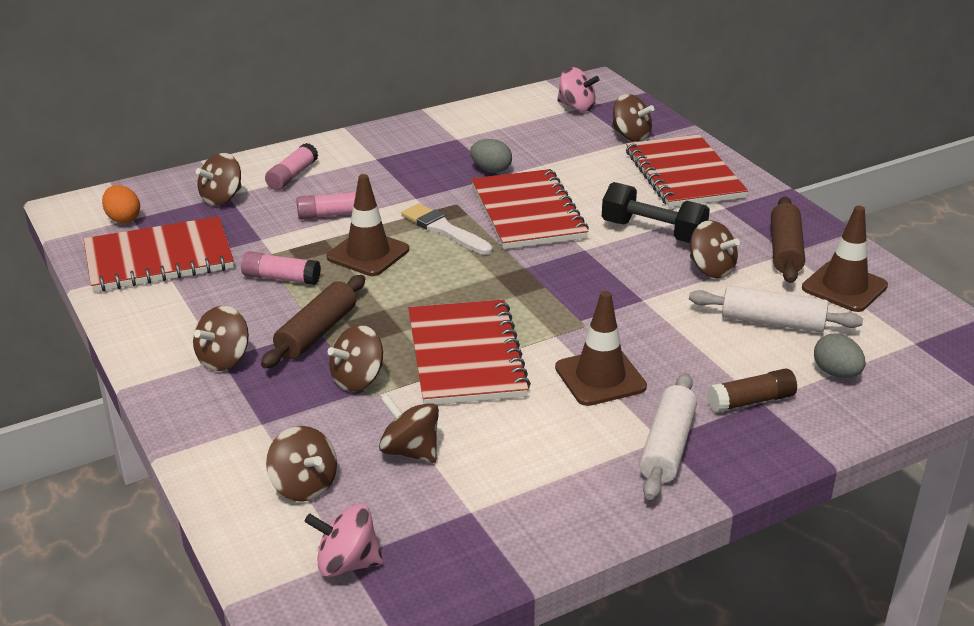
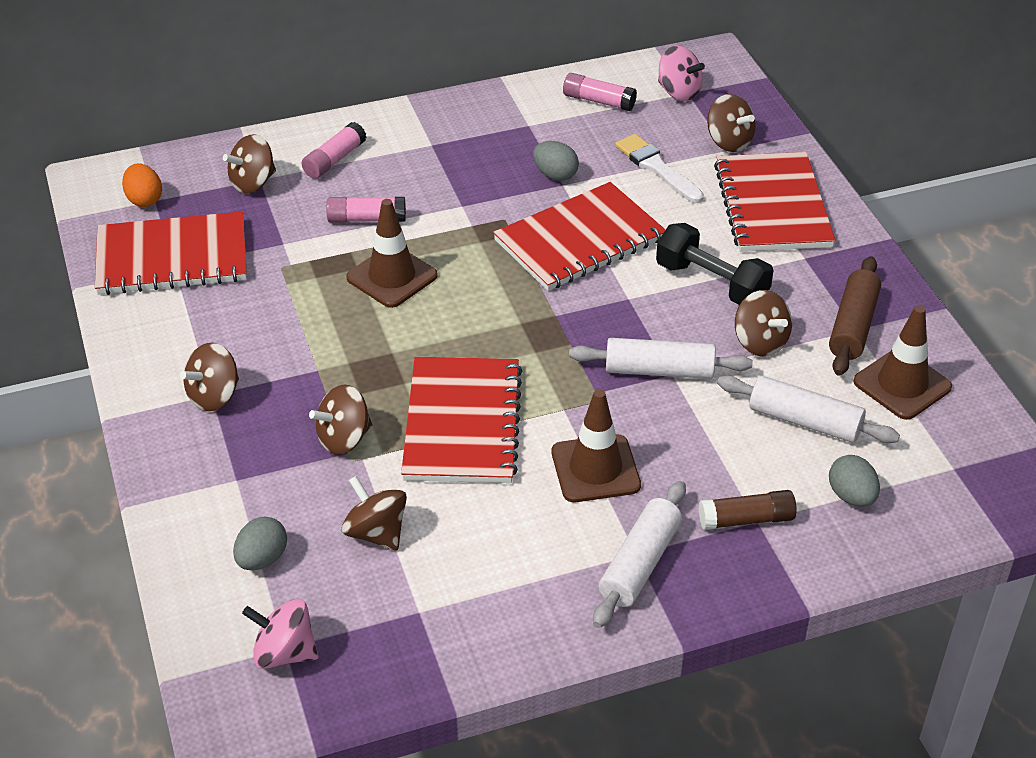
camera: 10 degrees right, 10 degrees up
(281, 278) = (293, 299): pink glue stick -> pink glue stick (598, 101)
(304, 486) = (262, 559): brown spinning top -> grey egg
(316, 332) = (315, 374): brown rolling pin -> none
(444, 229) = (481, 253): white brush -> white brush (656, 168)
(528, 212) = (580, 240): red notebook -> red notebook turned 60 degrees clockwise
(630, 298) = (659, 370): none -> white rolling pin

